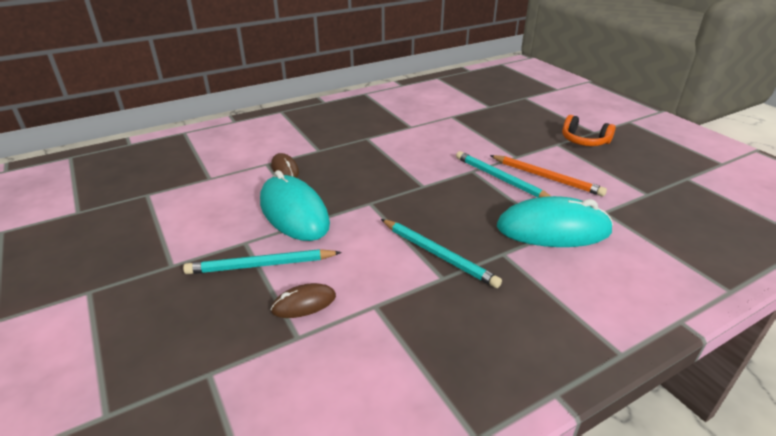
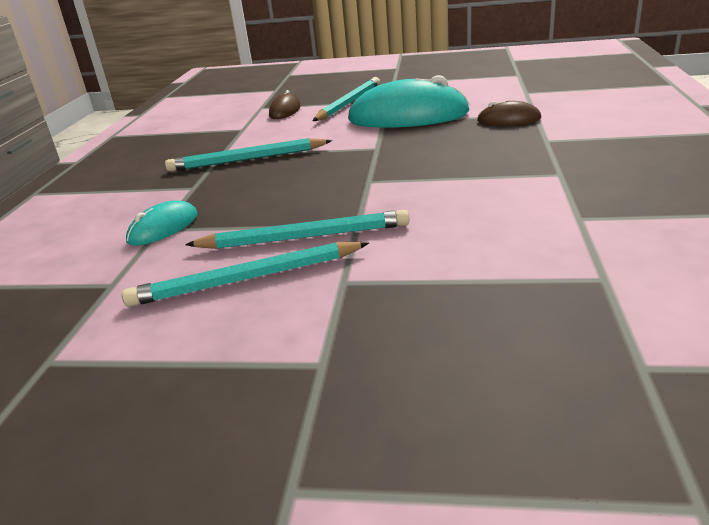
camera: 130 degrees right, 5 degrees down
(546, 177) = (247, 279): orange pencil -> turquoise pencil
(553, 229) = (163, 228): turquoise mouse -> turquoise mouse, size x0.49
(584, 141) = (278, 423): orange headphones -> none

